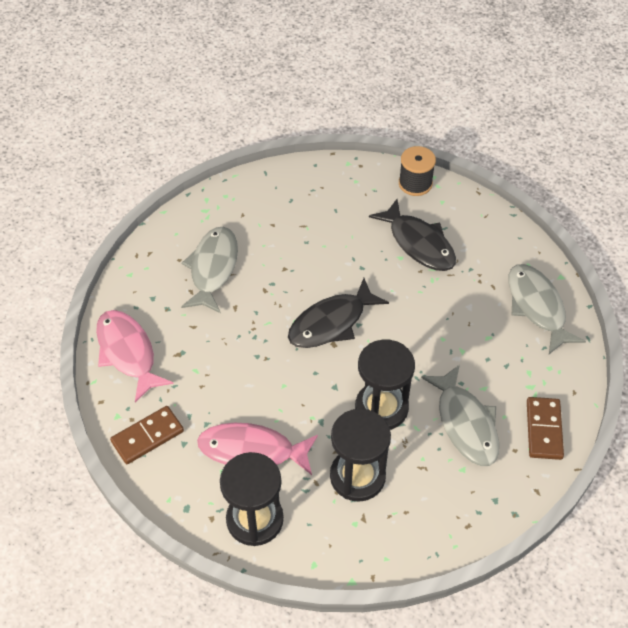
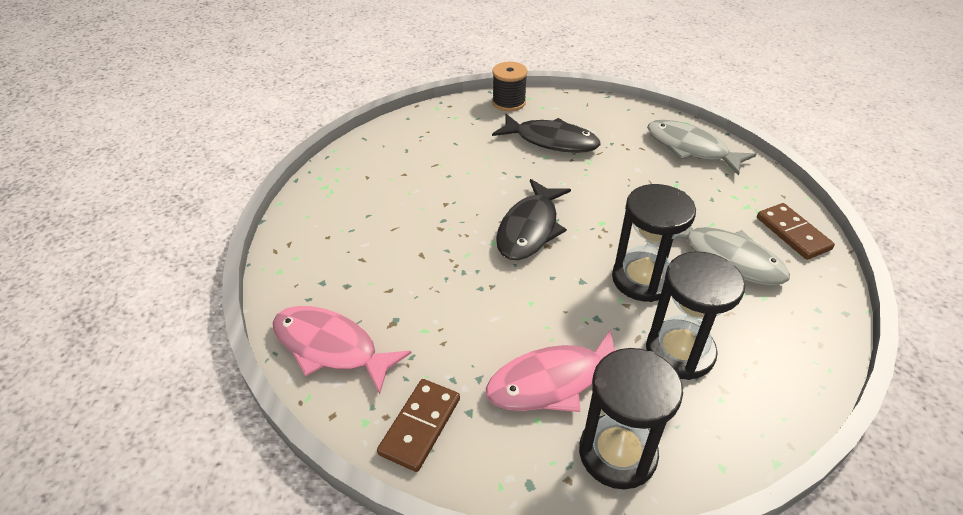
camera: 30 degrees left, 10 degrees down
(213, 269) = (371, 231): grey fish -> none

